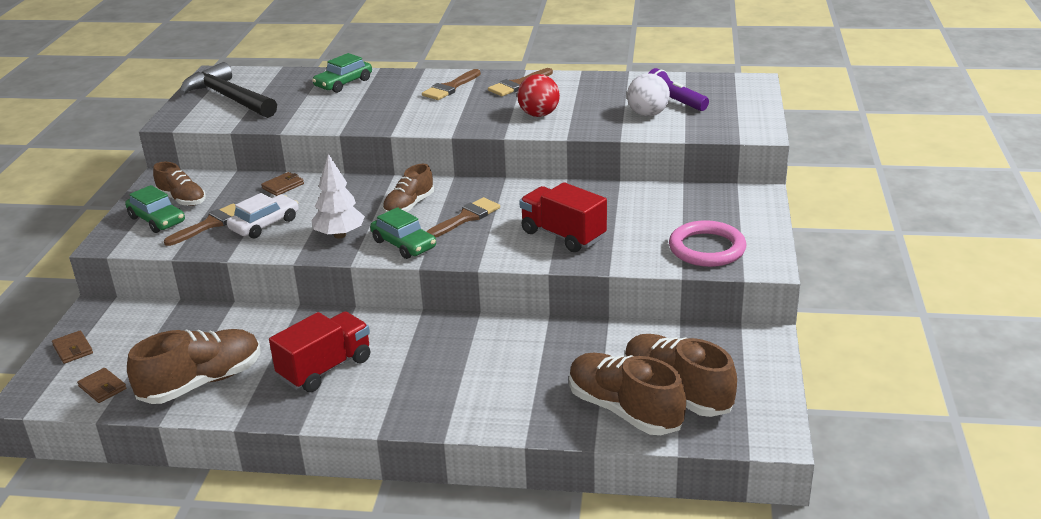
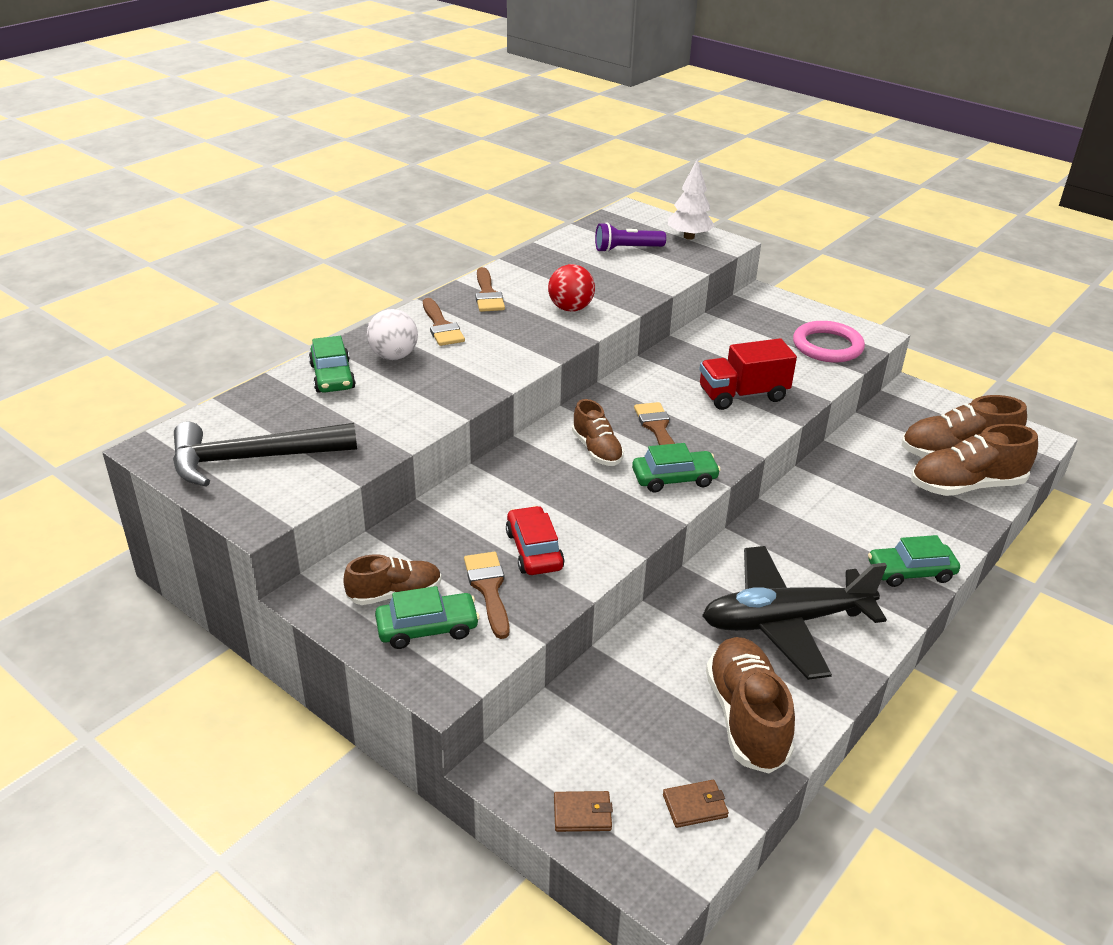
camera: 60 degrees left, 5 degrees up
(265, 224) = (534, 550): white car -> red car
(283, 186) = (454, 511): brown wallet -> none
(325, 368) = (785, 622): red truck -> black plane
(340, 235) = (614, 509): white tree -> white tree (689, 237)
(449, 411) = (910, 572): none -> green car
(647, 114) = (636, 267): white ball -> white ball (394, 356)

